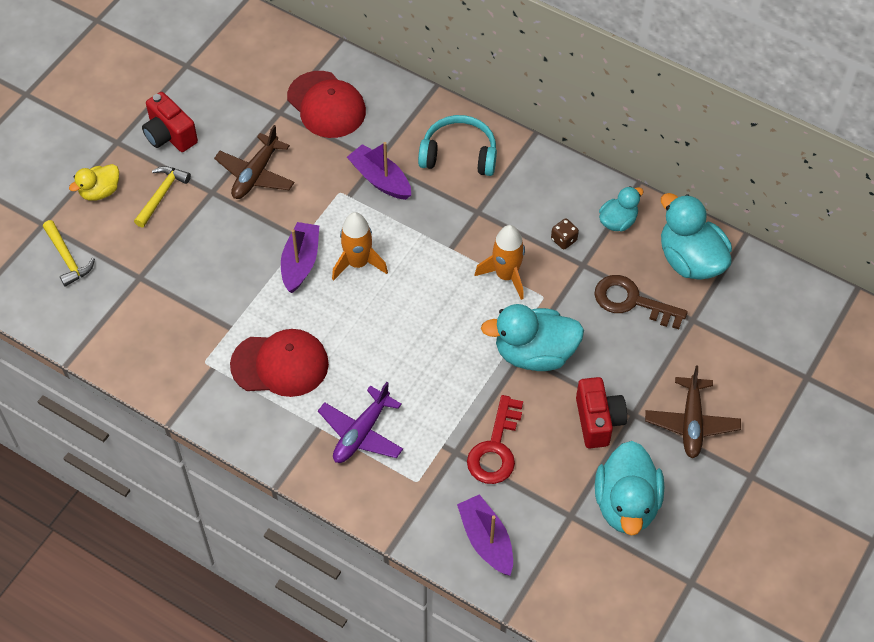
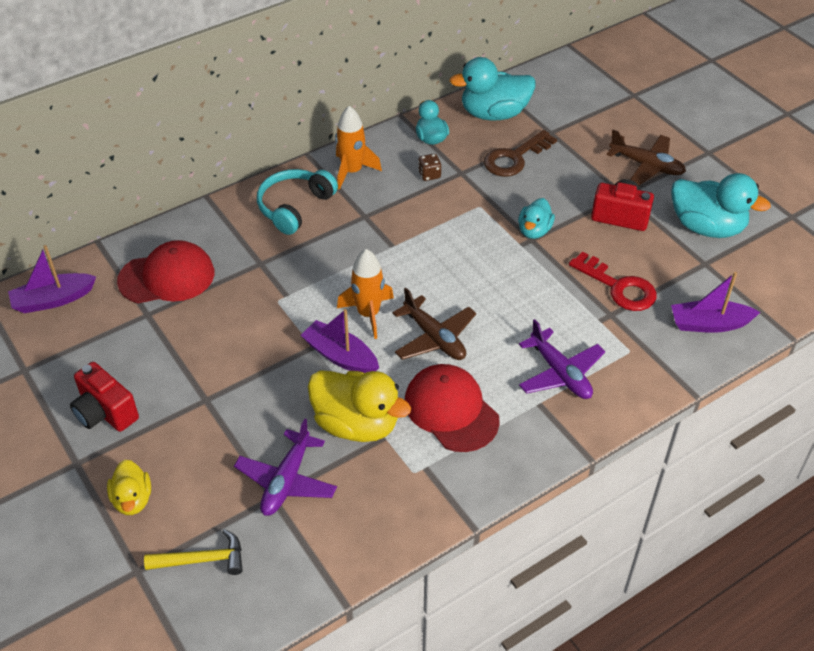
camera: 65 degrees left, 10 degrees down
(158, 279) = (286, 481): none -> purple plane
(161, 195) = (178, 444): yellow hammer -> none
(170, 135) = (105, 412): red camera -> red camera turned 60 degrees clockwise
(234, 303) = (356, 424): none -> yellow duck
(255, 174) = (210, 357): brown plane -> brown plane (434, 338)
(280, 364) = (451, 410): red cap -> red cap turned 60 degrees counterclockwise
(380, 179) = (284, 267): purple boat -> purple boat (53, 300)
(506, 275) = (444, 221): orange rocket -> orange rocket (352, 171)
(534, 353) = (534, 231): turquoise duck -> turquoise duck, size x0.56

